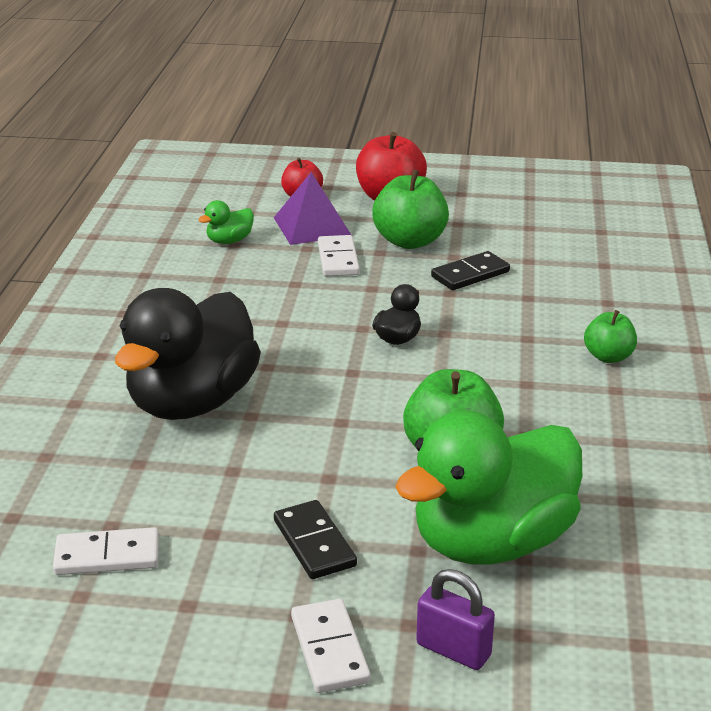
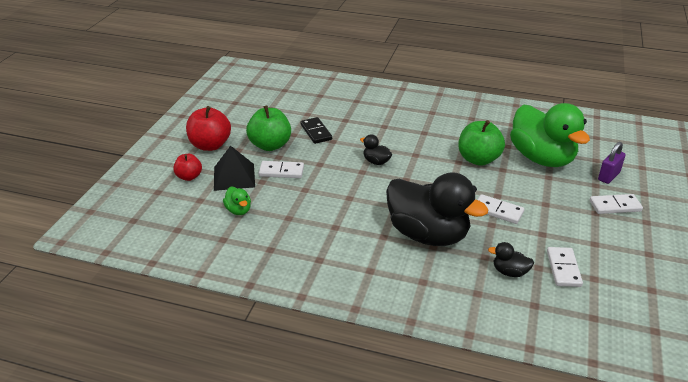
camera: 80 degrees left, 5 degrees up
(97, 490) = (509, 272): none -> black duck
(276, 478) = (498, 211): none -> white domino
(312, 226) = (234, 177): purple pyramid -> black pyramid
(314, 543) = (547, 204): black domino -> none
(608, 357) = (405, 109): green apple -> none

